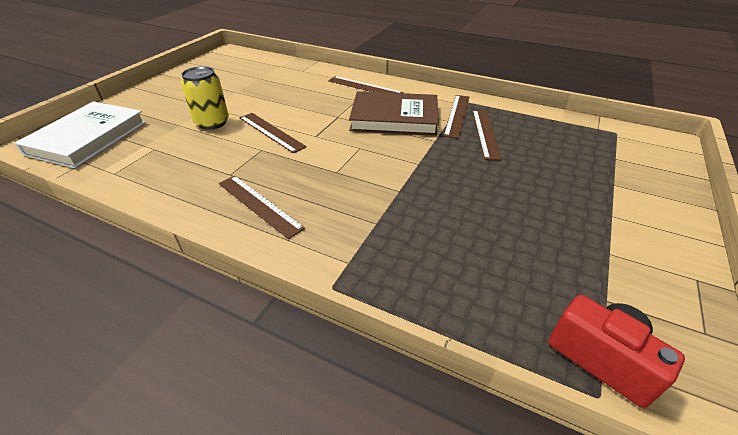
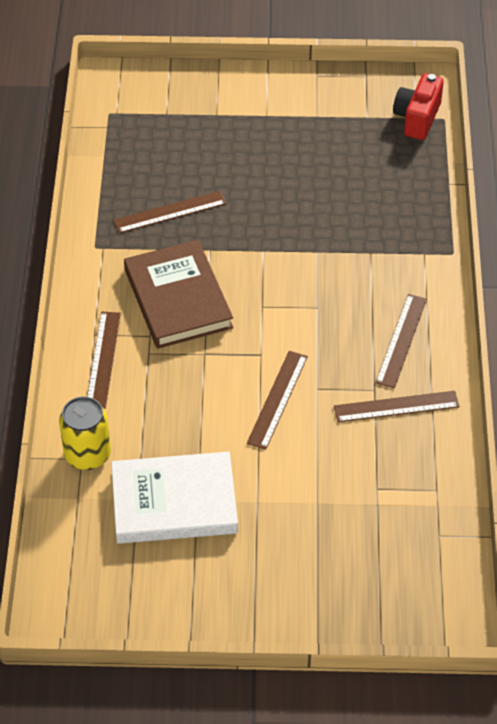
camera: 115 degrees left, 10 degrees up
(88, 138) = (400, 575): white book -> white book (174, 502)
(212, 123) = (292, 471): yellow can -> yellow can (87, 454)
(457, 115) = (138, 244): brown ruler -> brown ruler (396, 407)

